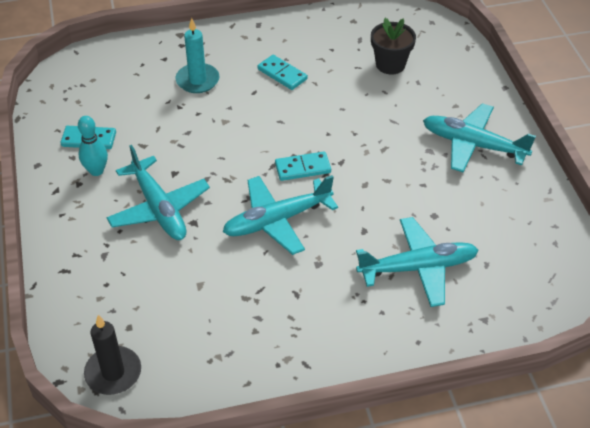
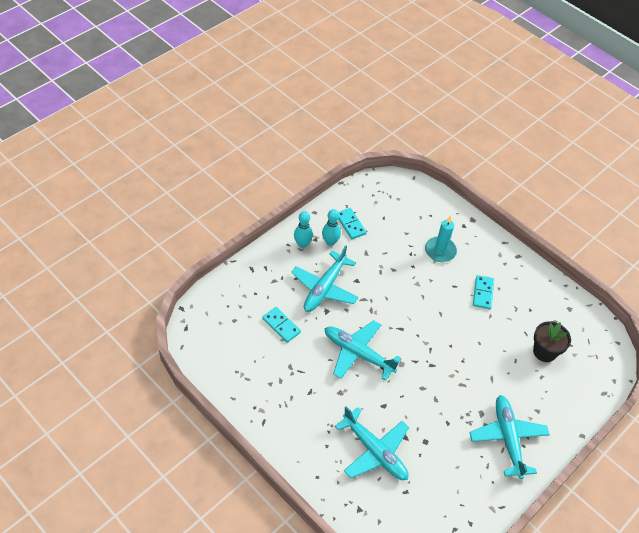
camera: 55 degrees right, 5 degrees up
(74, 199) = (302, 244): none -> turquoise bowling pin
(113, 373) = (201, 329): black candle -> none
(303, 168) = (410, 346): turquoise domino -> turquoise domino (281, 325)

